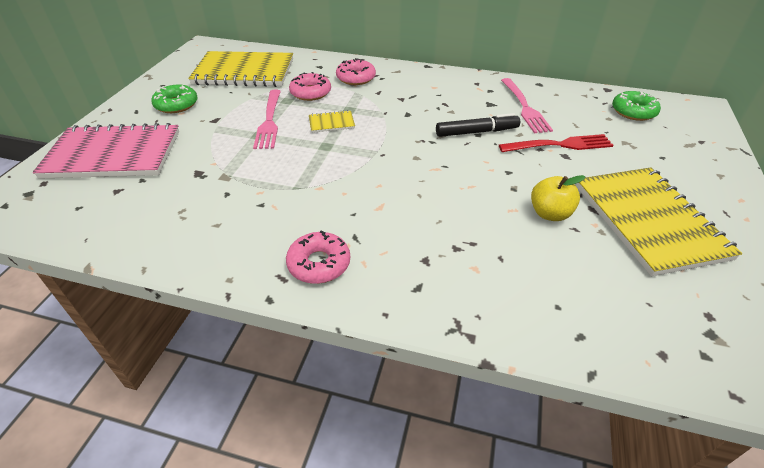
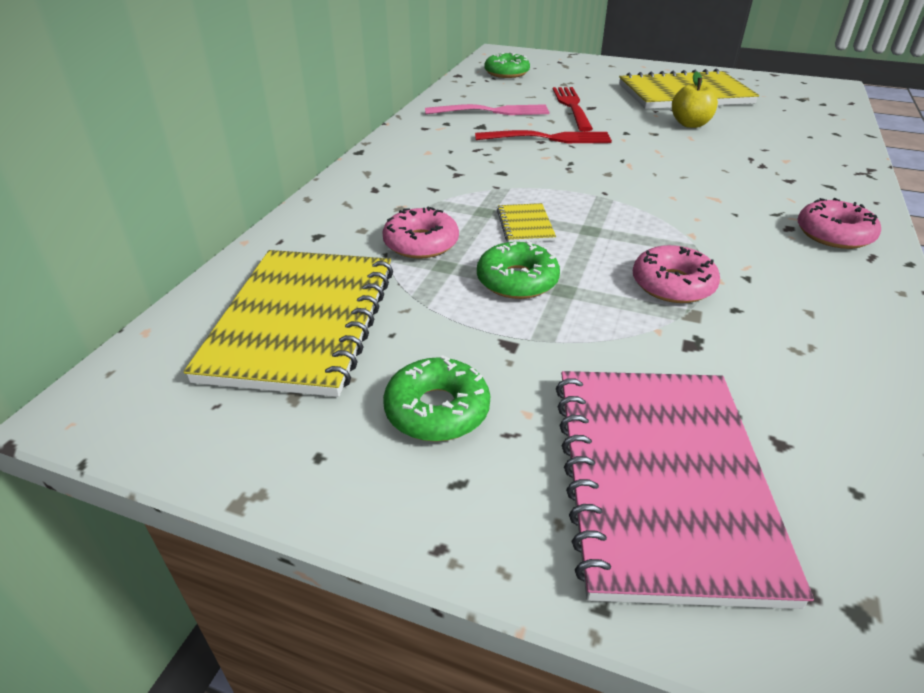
camera: 85 degrees left, 5 degrees down
(269, 121) = (517, 280): pink fork -> green donut
(356, 78) = (379, 204): pink donut -> pink donut (672, 284)
(476, 132) = (548, 138): black marker -> red fork

